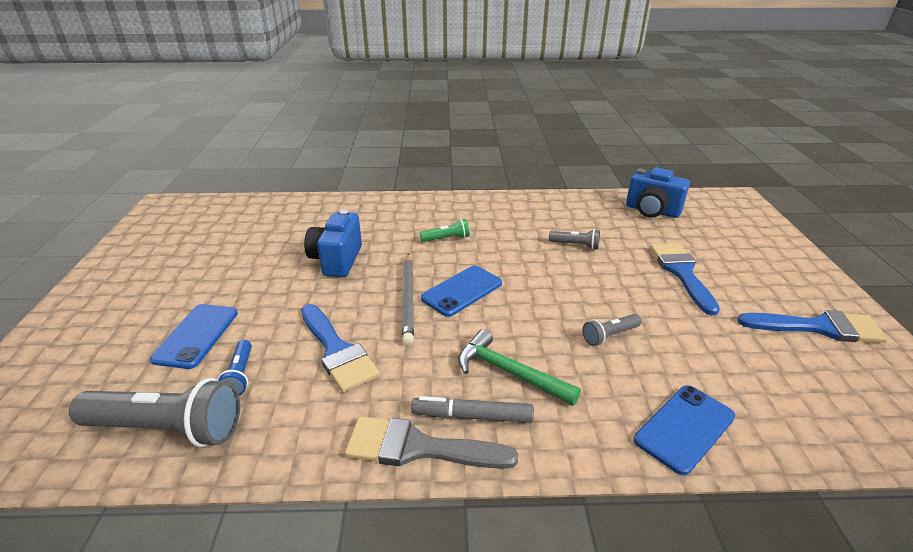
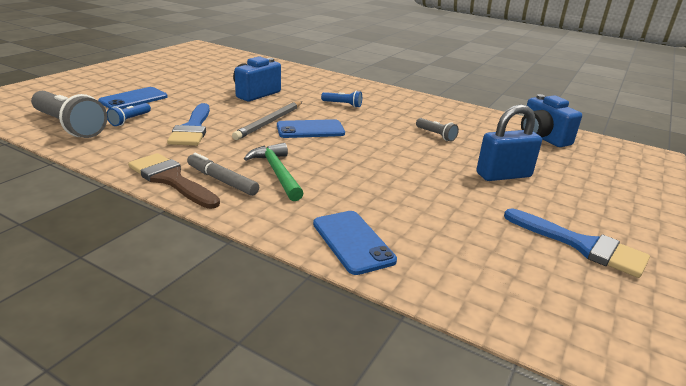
camera: 30 degrees right, 5 degrees down
(418, 448) = (171, 179): grey brush -> brown brush
(446, 239) = (342, 104): green flashlight -> blue flashlight
(609, 335) = (379, 183): grey flashlight -> none
(681, 272) = (503, 175): blue brush -> blue padlock
(684, 428) = (352, 242): blue phone -> blue phone turned 75 degrees clockwise

